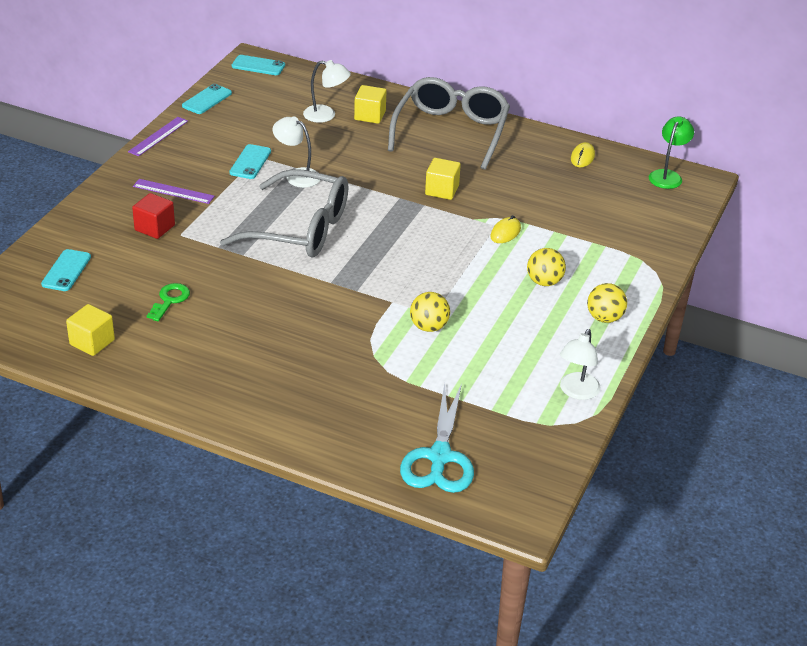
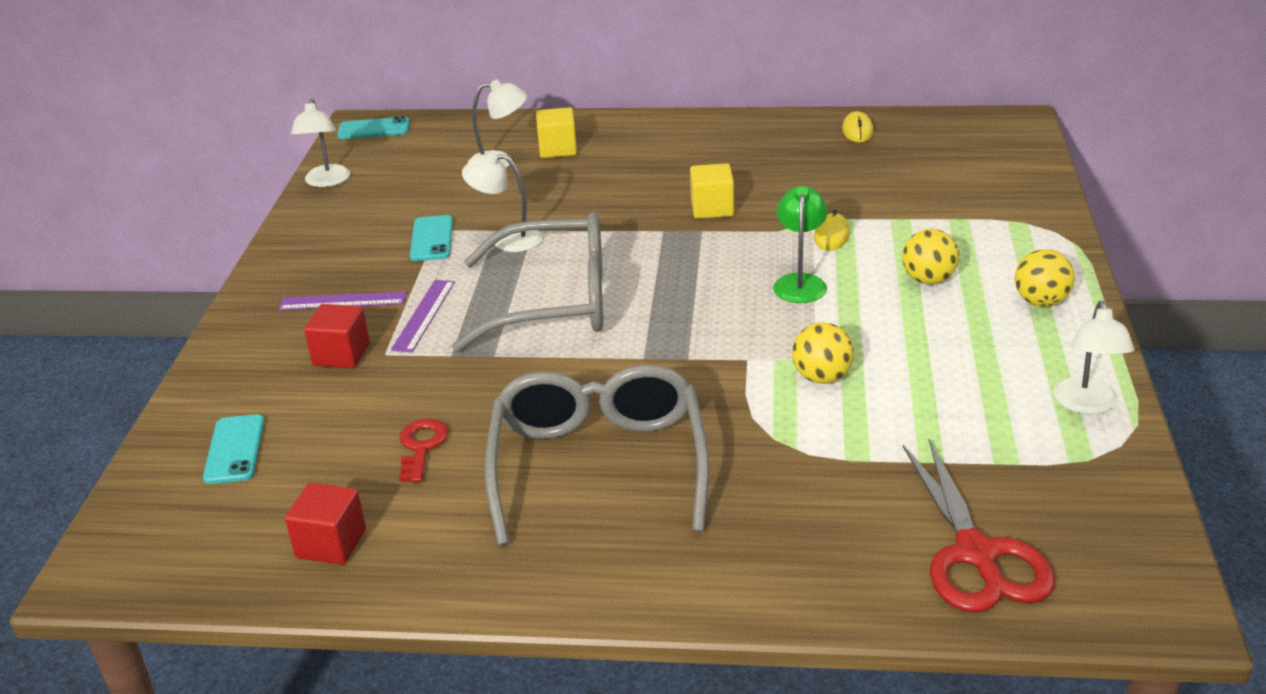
camera: 15 degrees left, 5 degrees down
(92, 342) = (331, 544): yellow cube -> red cube
(158, 136) = (281, 239): purple ruler -> purple ruler (423, 315)
(170, 300) = (421, 447): green key -> red key
(207, 99) = (326, 181): turquoise phone -> white lamp
(439, 457) = (976, 554): turquoise scissors -> red scissors
(451, 131) = (675, 142): grey glasses -> grey glasses (598, 465)
(667, 175) = (974, 125): green lamp -> green lamp (800, 282)

